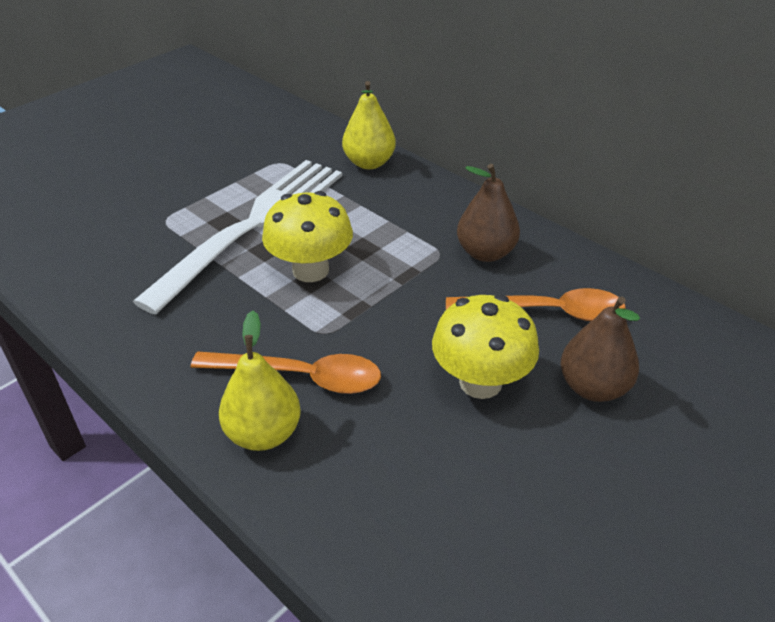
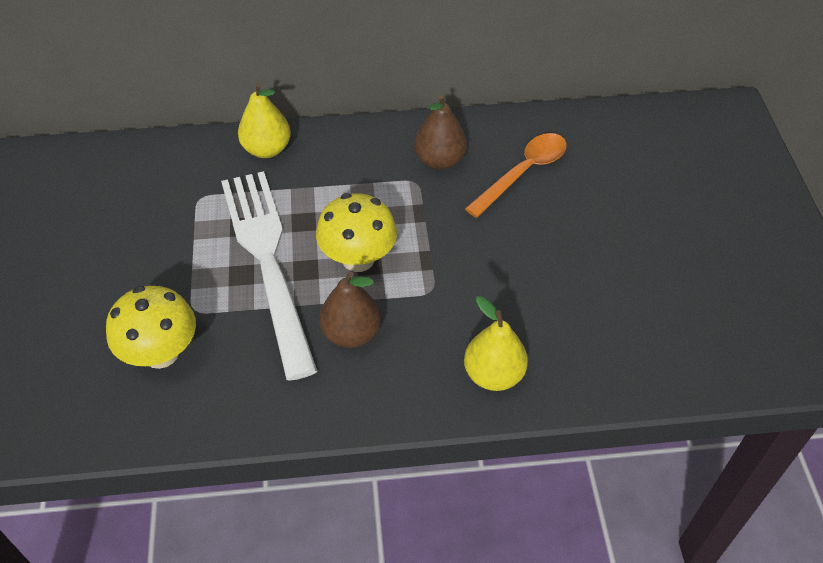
camera: 50 degrees left, 10 degrees up
(300, 376) = (460, 327): orange spoon -> none
(480, 382) = (550, 244): yellow mushroom -> yellow mushroom (161, 353)
(593, 387) = (601, 199): brown pear -> brown pear (351, 333)

